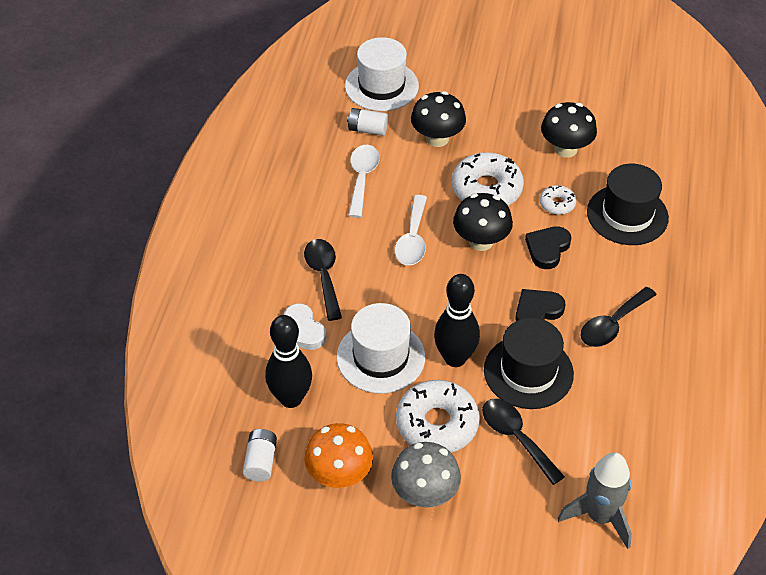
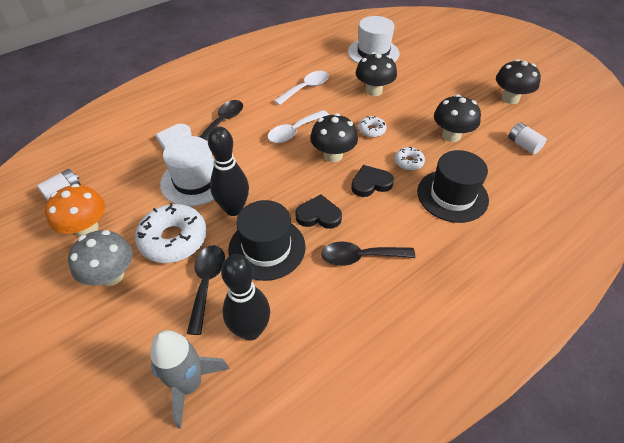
camera: 40 degrees right, 0 degrees up
(291, 398) = (122, 171): black bowling pin -> black bowling pin (250, 330)
(367, 129) = (339, 68): white battery -> white battery (523, 145)
(486, 189) = (371, 130): white donut -> white donut, size x0.50
(577, 70) = (510, 98): none -> black mushroom

